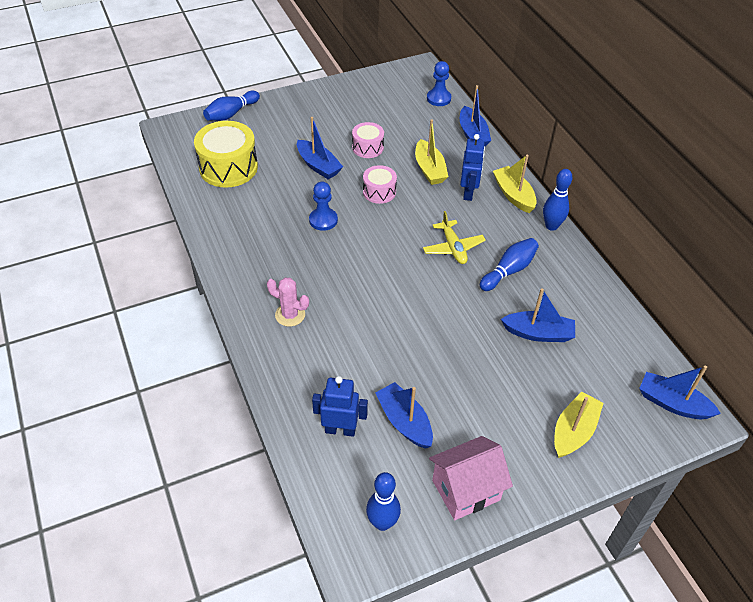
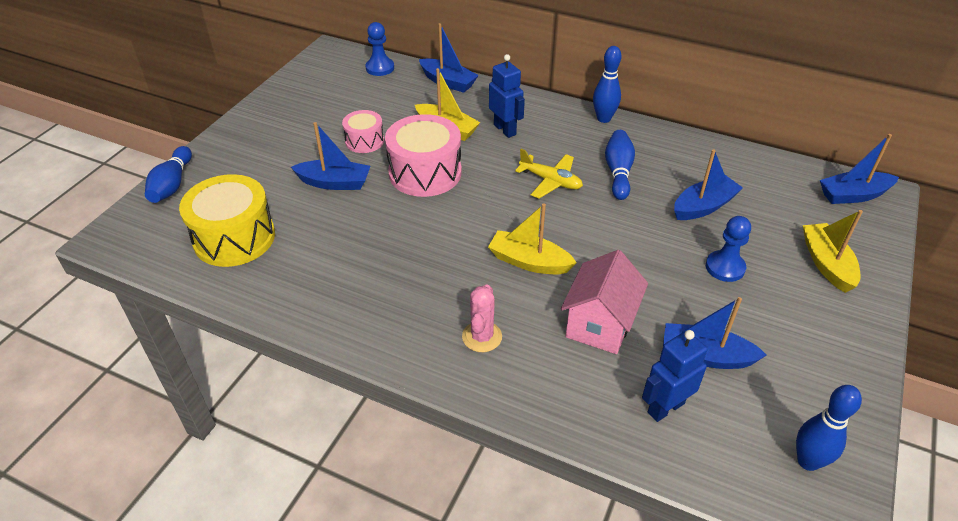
camera: 40 degrees left, 5 degrees down
(290, 315) = (482, 337): pink cactus -> pink cactus turned 60 degrees counterclockwise
(323, 220) = (402, 228): blue pawn -> blue pawn (725, 267)
(379, 192) = (425, 173): pink drum -> pink drum, size x1.79
(466, 490) = (824, 374): pink house -> pink house (599, 325)
(513, 195) = (544, 111): yellow boat -> yellow boat (529, 262)

